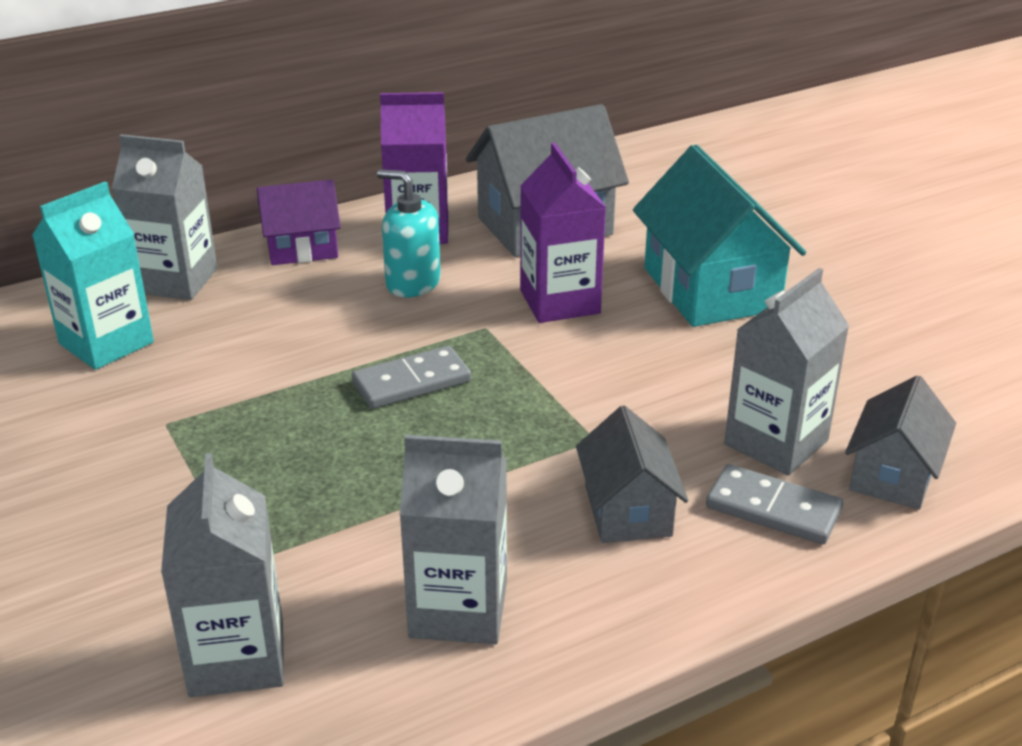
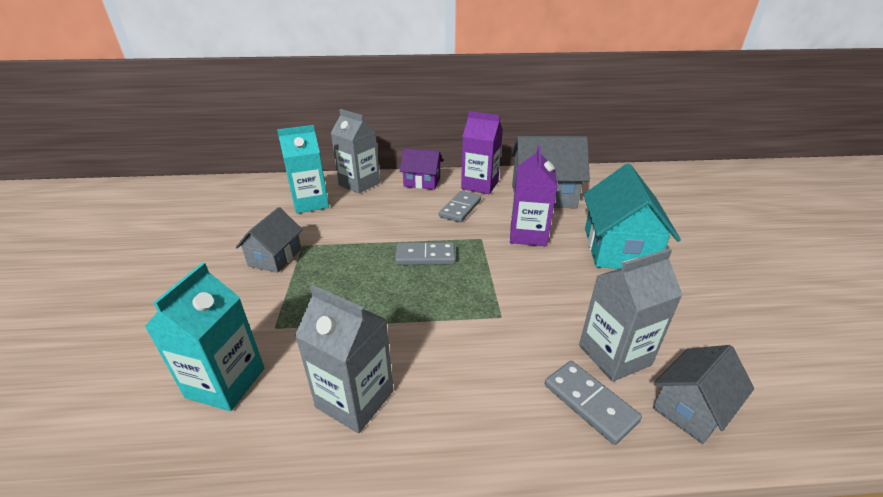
camera: 25 degrees right, 0 degrees up
(237, 657) = (226, 382): grey carton -> turquoise carton
(412, 283) = (460, 208): turquoise soap dispenser -> grey domino
(628, 511) = (493, 369): grey house -> grey house (275, 257)

